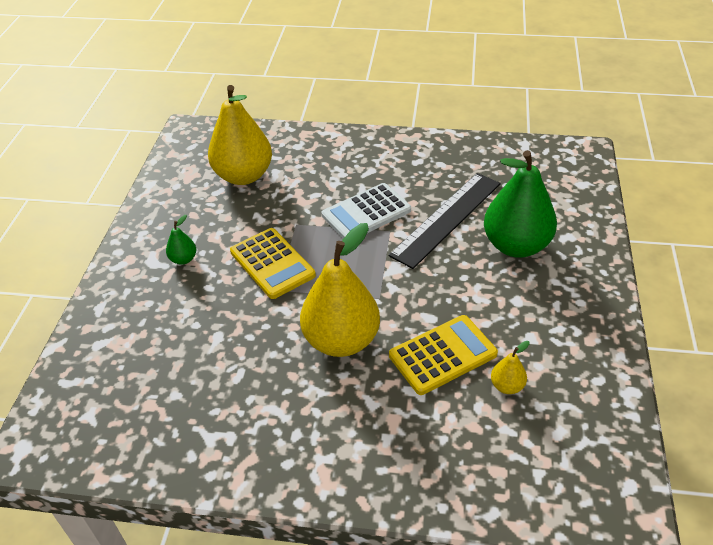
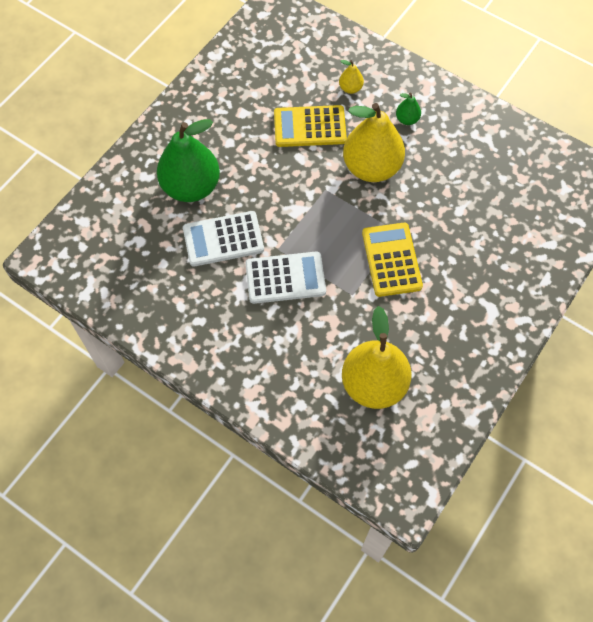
camera: 155 degrees left, 20 degrees up
(183, 259) = (464, 300): green pear -> green pear (407, 119)
(446, 218) = (223, 239): black ruler -> white calculator
(507, 386) = (284, 90): yellow pear -> yellow pear (350, 88)

